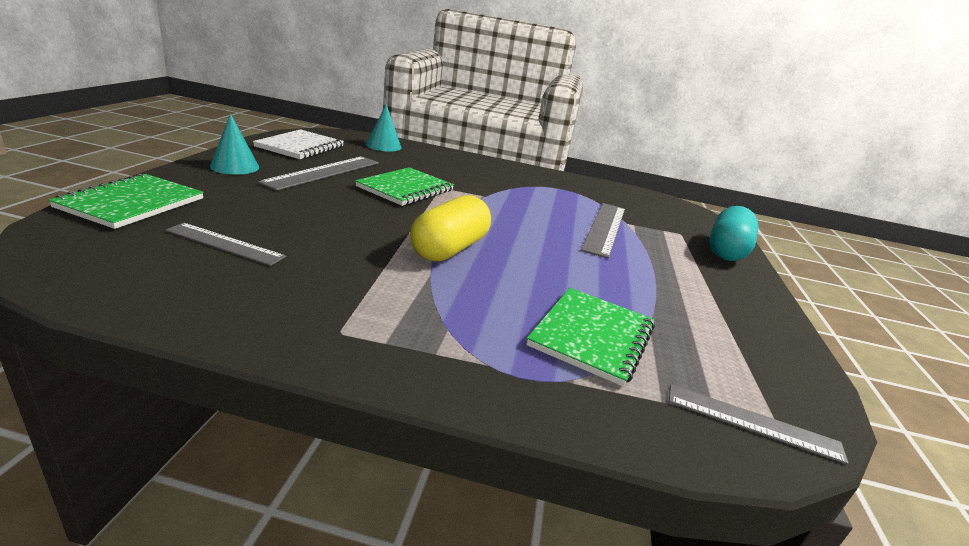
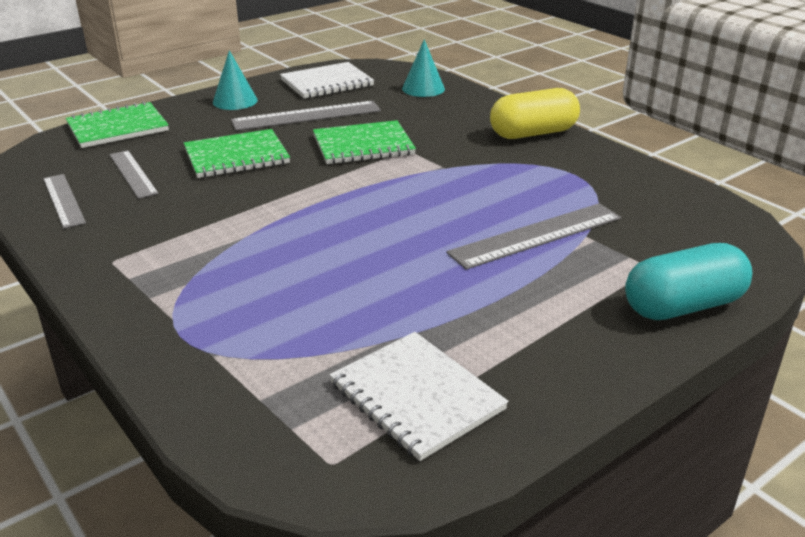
camera: 45 degrees right, 5 degrees up
(449, 249) = (302, 217): yellow capsule -> yellow capsule (533, 133)
(592, 336) = (296, 331): green notebook -> green notebook (236, 156)
(728, 351) = (416, 396): none -> white notebook
(753, 422) = (310, 451): grey ruler -> grey ruler (63, 200)

